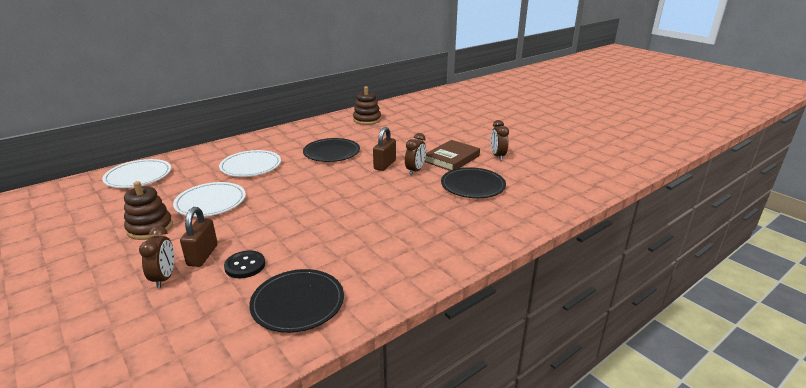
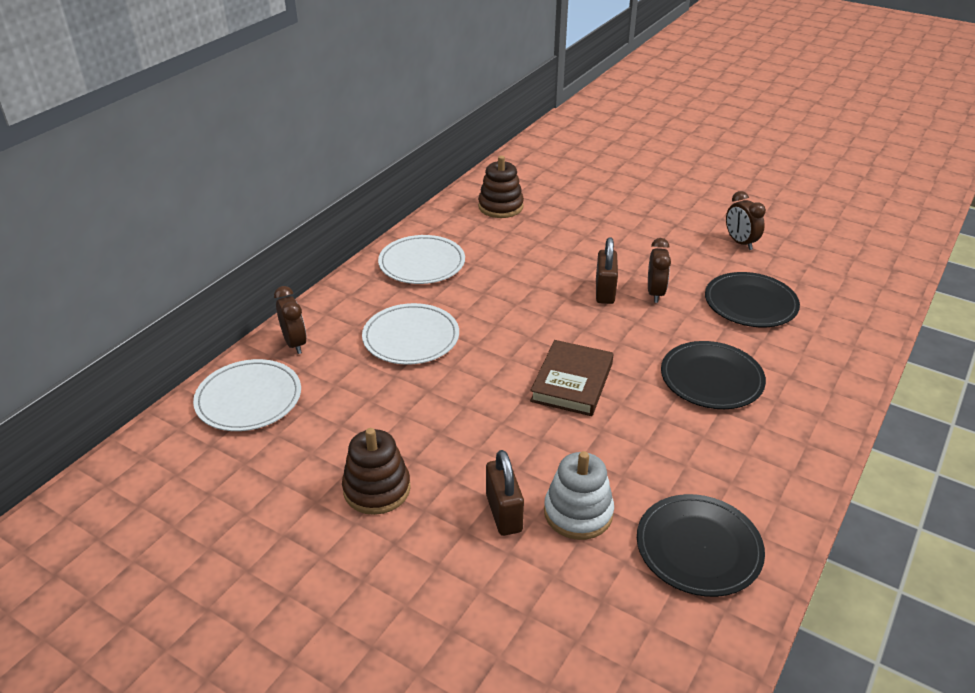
camera: 20 degrees left, 10 degrees up
(164, 278) = (489, 564): brown clock -> brown clock (295, 343)
(210, 202) = (419, 419): white plate -> white plate (422, 263)
(245, 266) = (578, 513): black button -> white stacking toy
(331, 152) = (508, 284): black plate -> black plate (711, 378)
(452, 159) = (685, 260): brown book -> brown book (572, 382)

